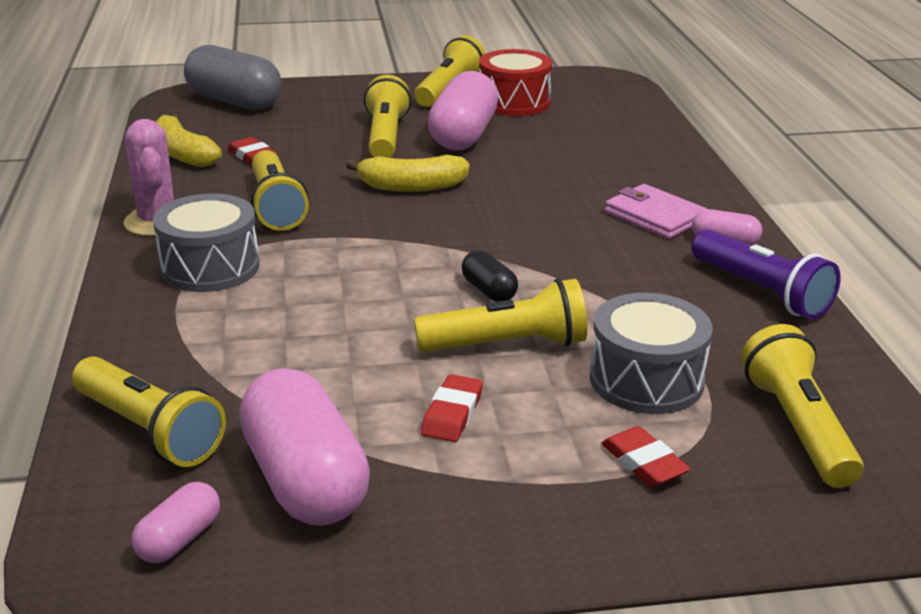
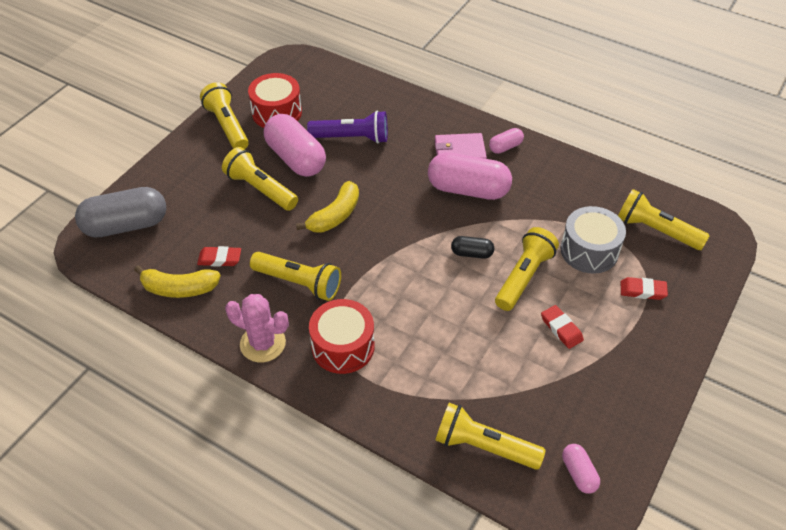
camera: 50 degrees left, 20 degrees up
(149, 430) = (484, 446): yellow flashlight -> yellow flashlight turned 150 degrees counterclockwise
(210, 267) = (343, 346): grey drum -> red drum
(305, 480) = (570, 407): pink capsule -> pink capsule (468, 189)
(761, 291) = (556, 167): purple flashlight -> purple flashlight (352, 138)

